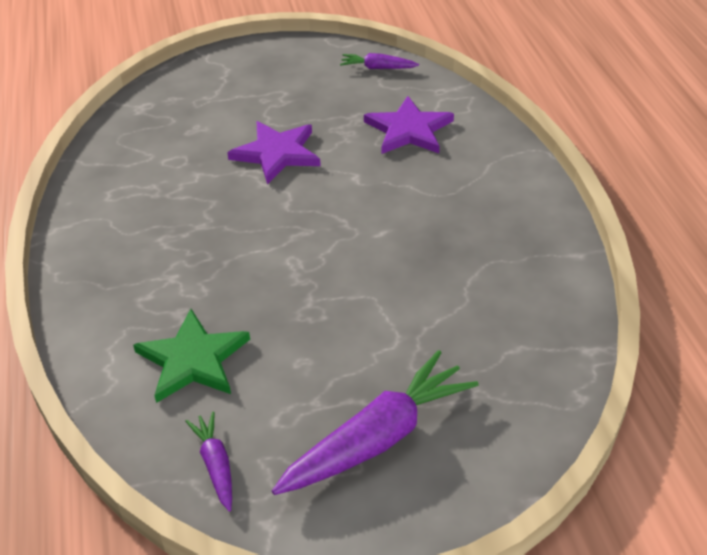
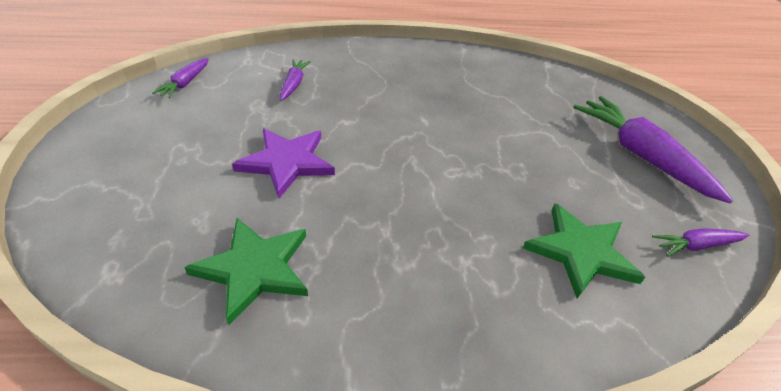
camera: 85 degrees left, 0 degrees up
(151, 165) = (254, 269): none -> green star
(408, 130) = (294, 84): purple star -> purple carrot

